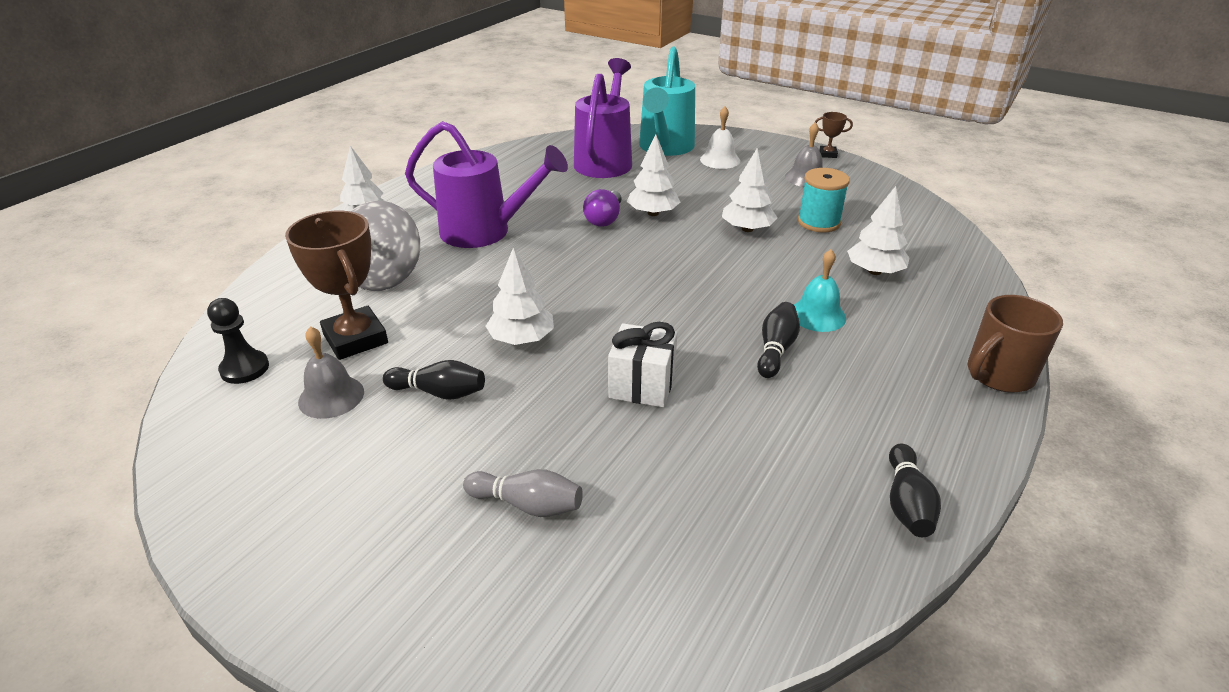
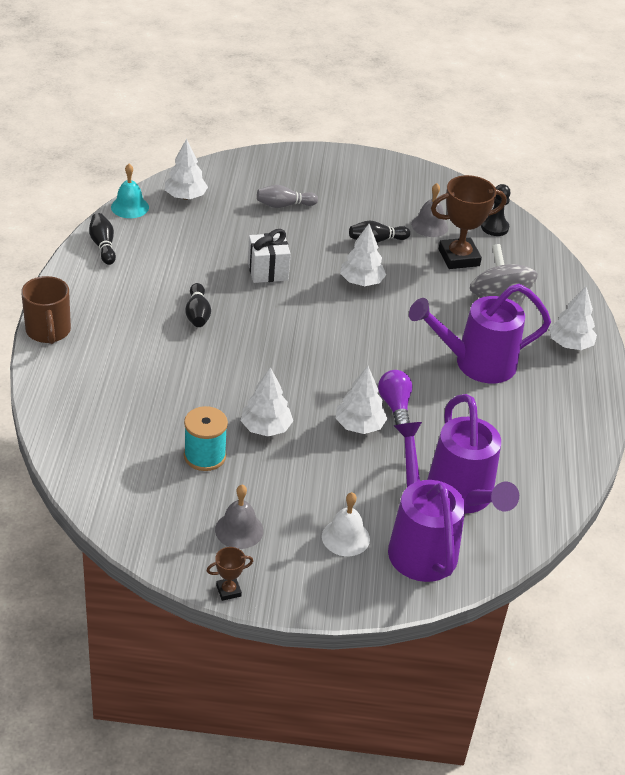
camera: 150 degrees right, 5 degrees up
(355, 339) = (459, 257): brown trophy -> brown trophy turned 45 degrees counterclockwise
(665, 148) = (419, 544): turquoise watering can -> purple watering can
(817, 315) = (177, 349): turquoise bell -> turquoise bell (130, 207)
(874, 271) = (143, 405): white tree -> white tree (185, 197)
(998, 375) = (48, 331): brown mug -> brown mug turned 135 degrees clockwise

